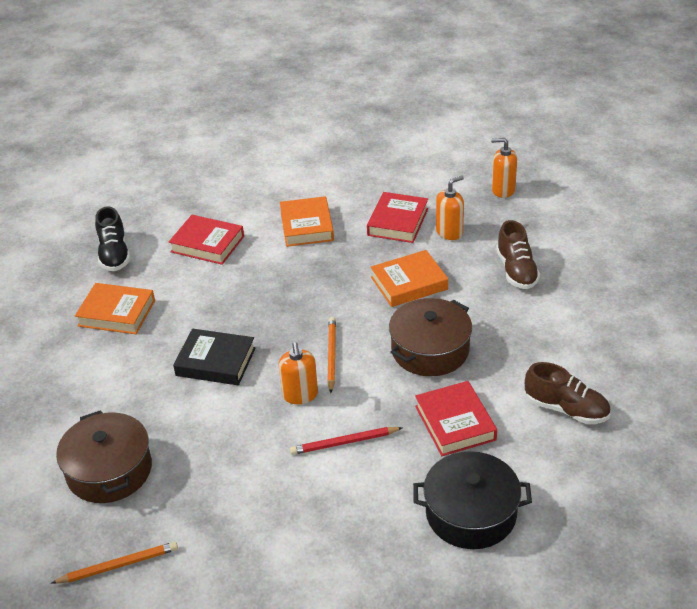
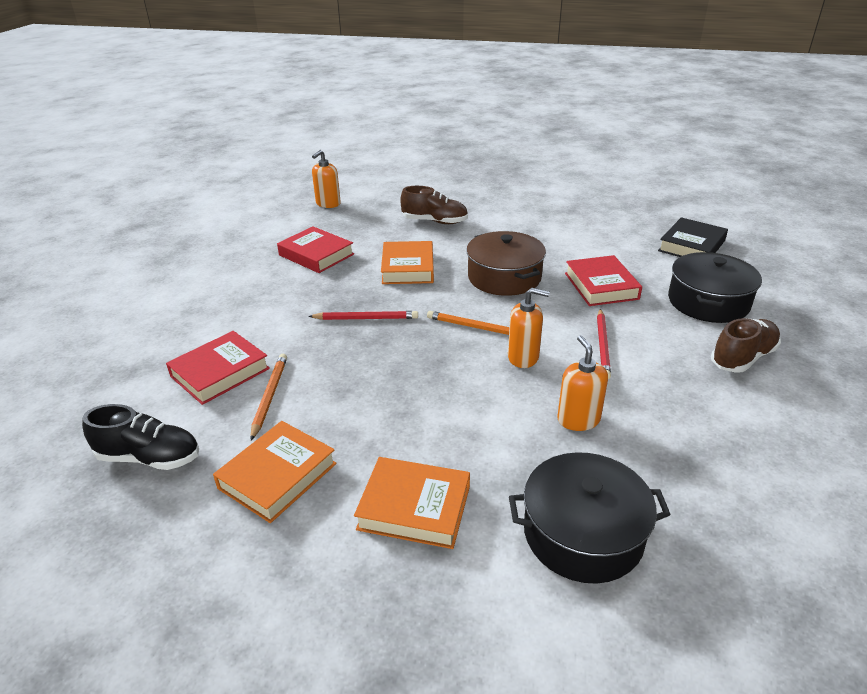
camera: 70 degrees left, 5 degrees down
(109, 470) = (583, 533): brown pot -> black pot
(118, 565) = (753, 551): orange pencil -> orange pencil (270, 396)
(215, 362) = (436, 405): black book -> black book (691, 246)
(307, 226) = (265, 302): orange book -> orange book (414, 507)
(311, 287) = (366, 318): none -> red pencil
(449, 232) = (357, 236): orange soap dispenser -> orange soap dispenser (578, 419)
(455, 423) = (601, 286): red book -> red book turned 75 degrees clockwise
(566, 409) = (606, 240): brown shoe -> brown shoe (742, 358)

